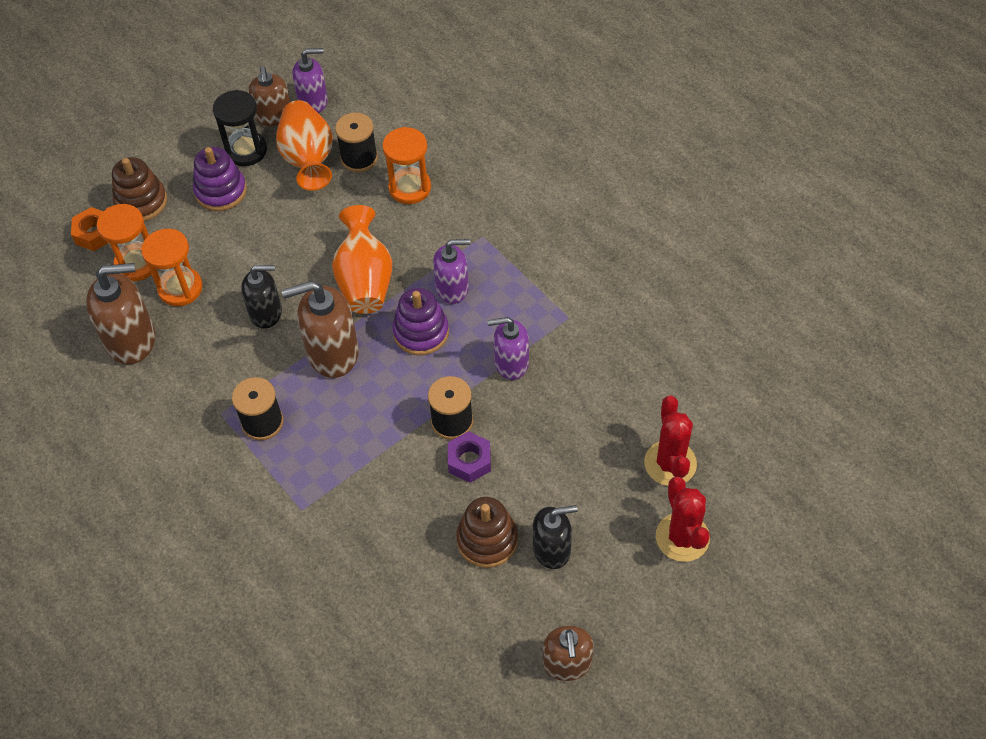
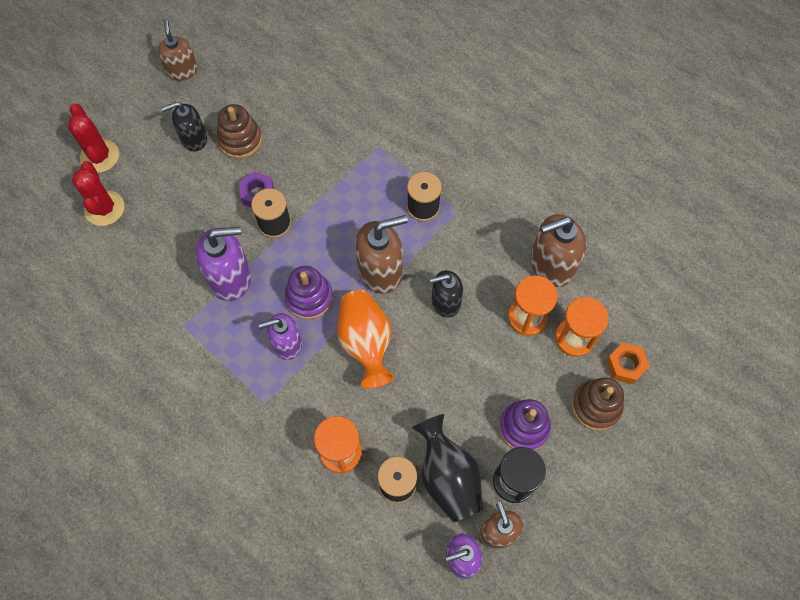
camera: 170 degrees right, 10 degrees up
(308, 159) = (448, 476): orange vase -> black vase
(511, 363) = (230, 278): purple soap dispenser -> purple soap dispenser, size x1.52

